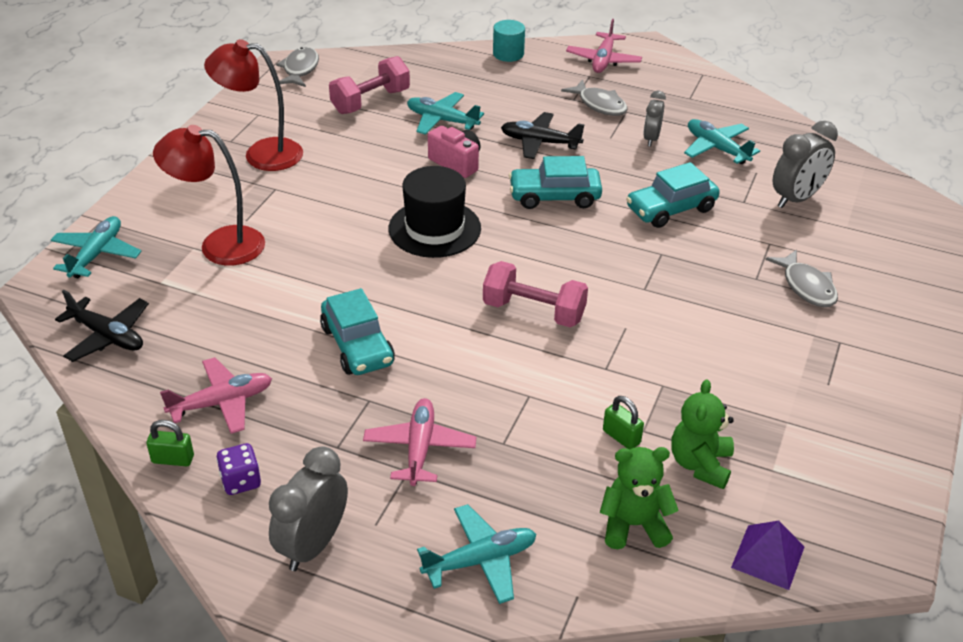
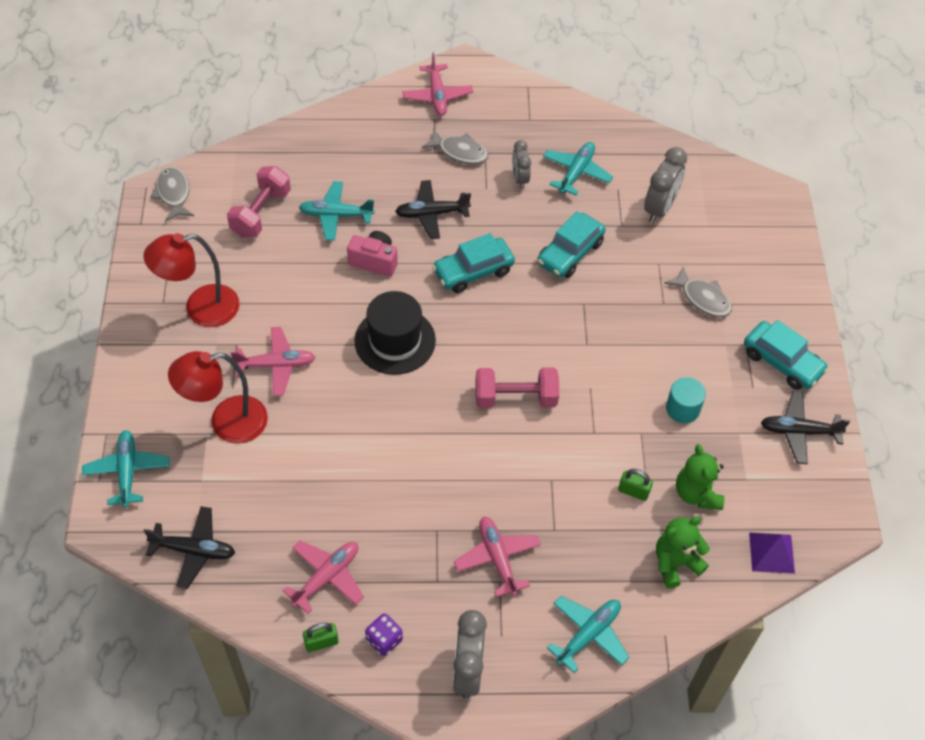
camera: 25 degrees left, 15 degrees up
(301, 215) = (276, 365): none -> pink plane
(357, 345) = (399, 482): turquoise car -> turquoise car (782, 362)
(508, 54) = (351, 114): turquoise cylinder -> turquoise cylinder (682, 409)
(716, 148) = (576, 172): turquoise plane -> turquoise plane turned 90 degrees clockwise
(868, 444) = (799, 431): none -> black plane

